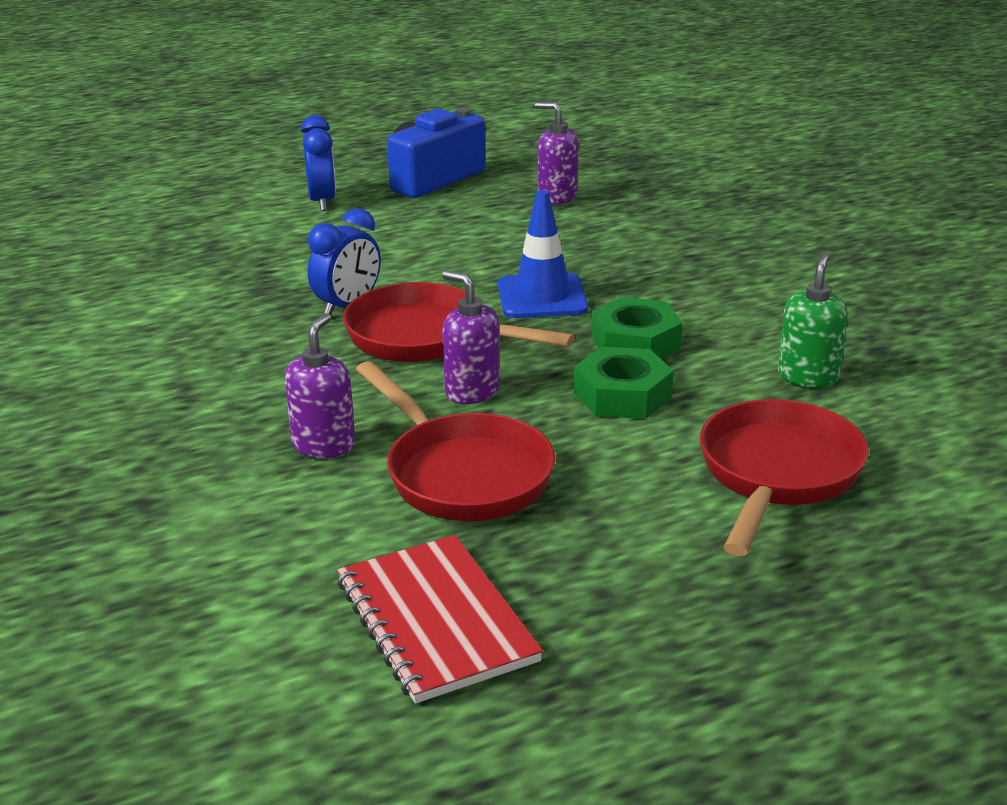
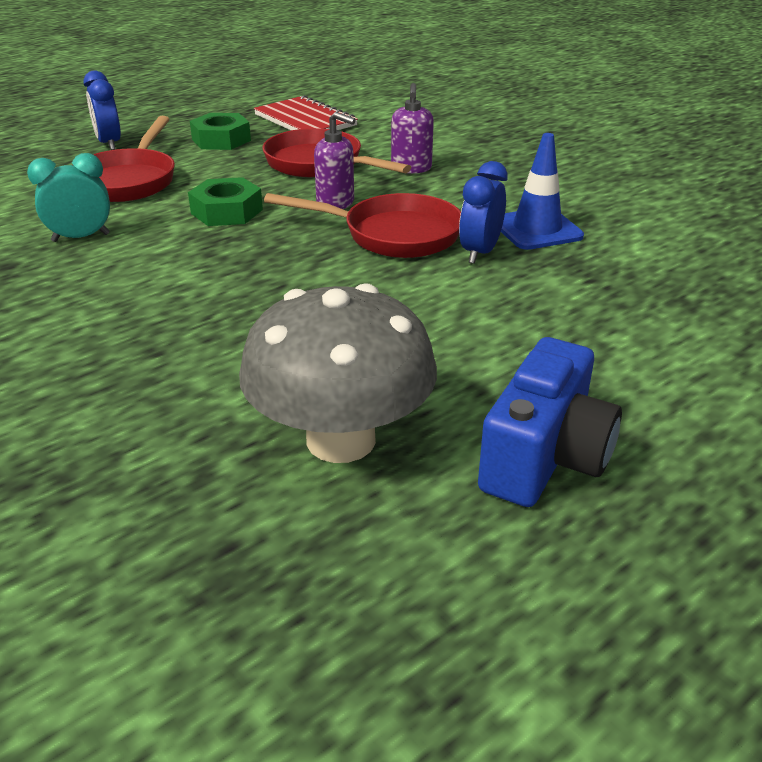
camera: 165 degrees right, 5 degrees up
(322, 202) = (648, 385): blue clock -> blue clock (109, 144)
(542, 297) = (310, 281): blue traffic cone -> blue traffic cone (536, 229)
(557, 197) = (341, 439): purple soap dispenser -> grey mushroom
(635, 342) = (218, 249): green nut -> green nut (221, 140)
(808, 376) = (81, 237): green soap dispenser -> turquoise clock

